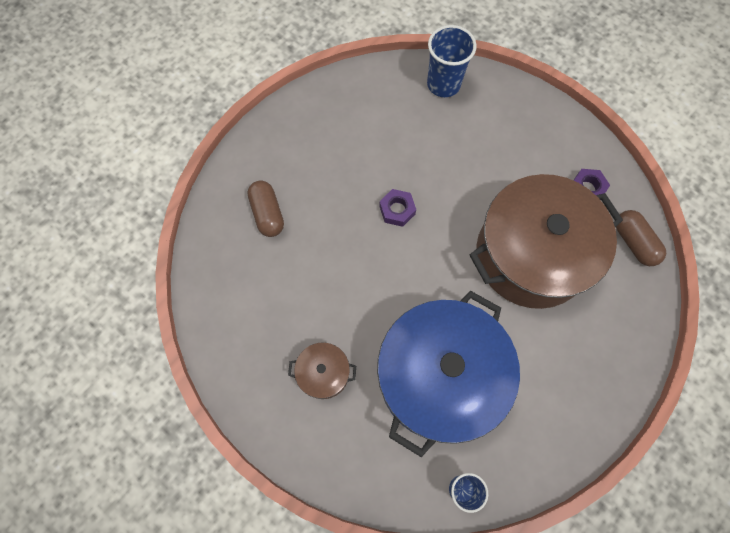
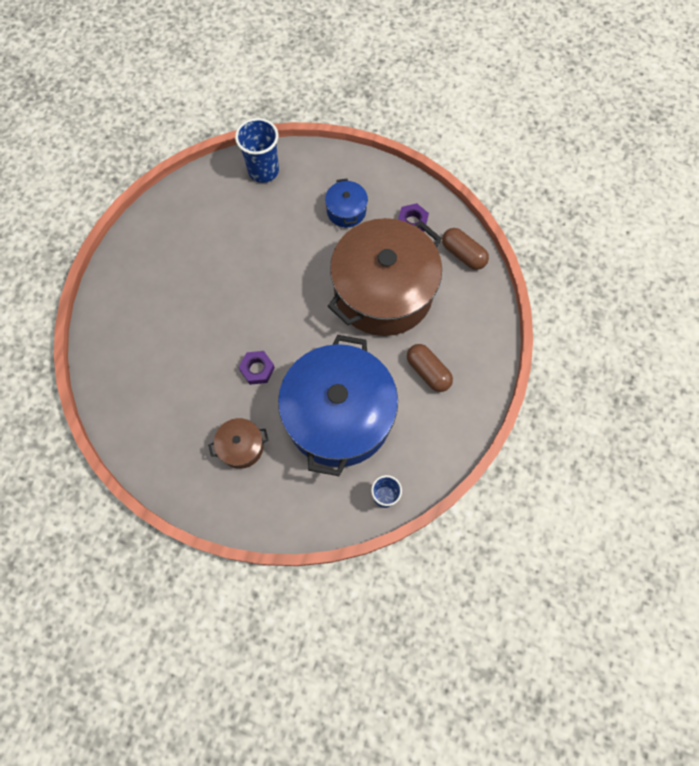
camera: 20 degrees left, 0 degrees up
(267, 213) = (146, 331): brown capsule -> brown capsule (428, 371)
(397, 210) = (258, 291): purple nut -> purple nut (257, 369)
(518, 153) = (346, 211): none -> blue pot

